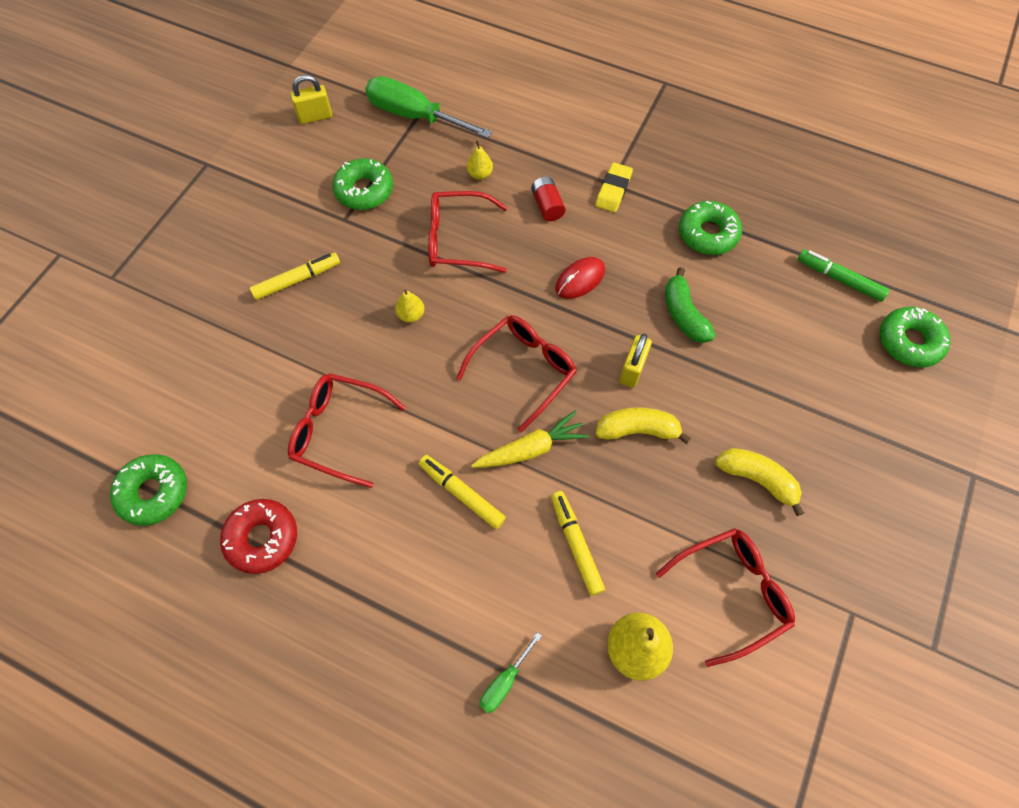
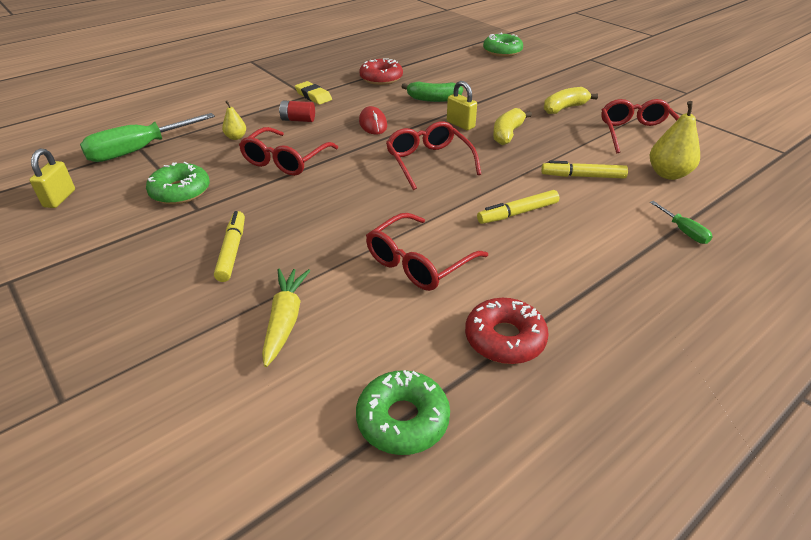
camera: 65 degrees left, 25 degrees down
(411, 315) = (334, 198): yellow pear -> none
(531, 449) = (497, 175): yellow carrot -> yellow carrot (285, 320)
(707, 234) = (381, 78): green donut -> red donut
(839, 279) = (448, 55): green marker -> none

